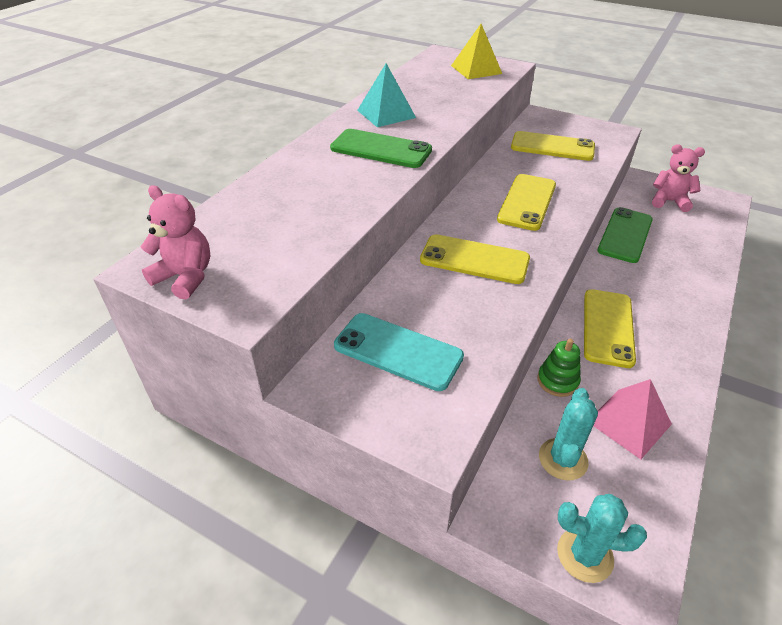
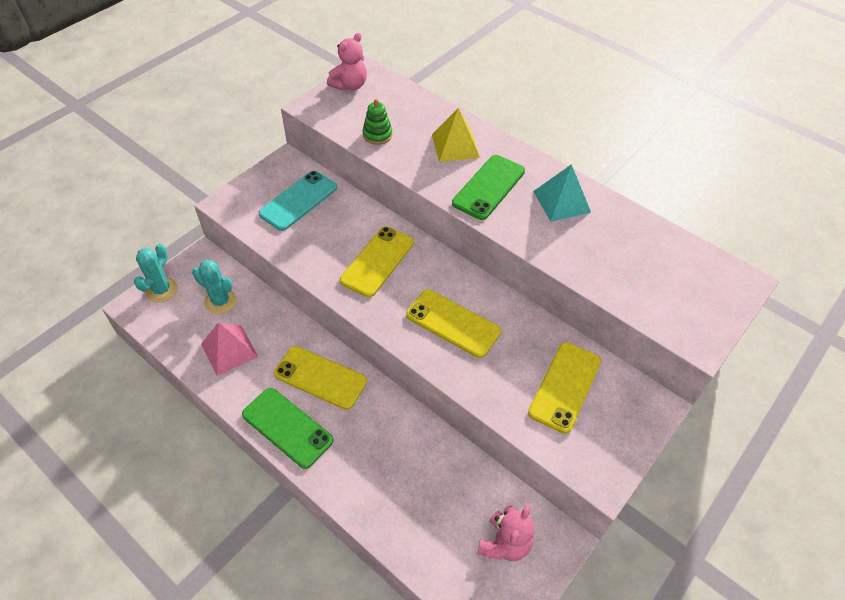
camera: 100 degrees right, 10 degrees up
(476, 69) = (683, 302): yellow pyramid -> yellow pyramid (455, 146)
(557, 381) = (280, 321): green stacking toy -> green stacking toy (377, 135)
(625, 235) = (445, 455): green phone -> green phone (287, 427)

